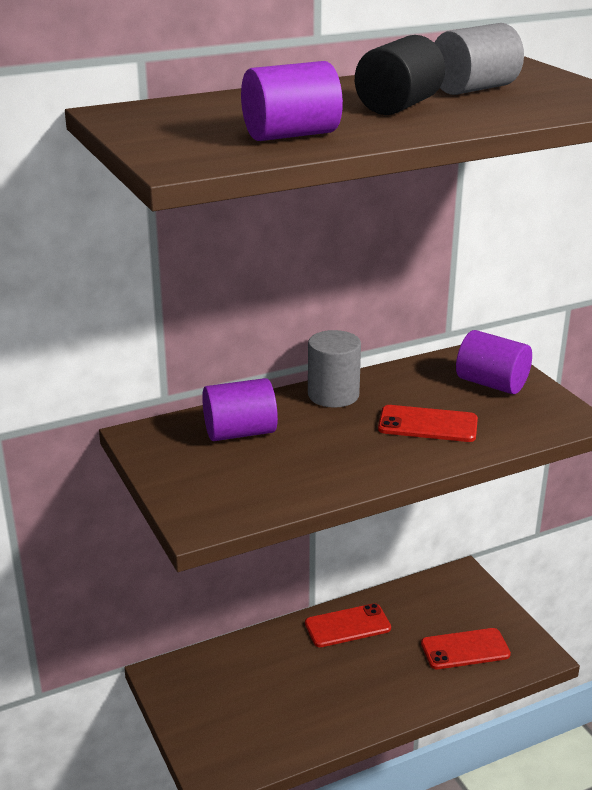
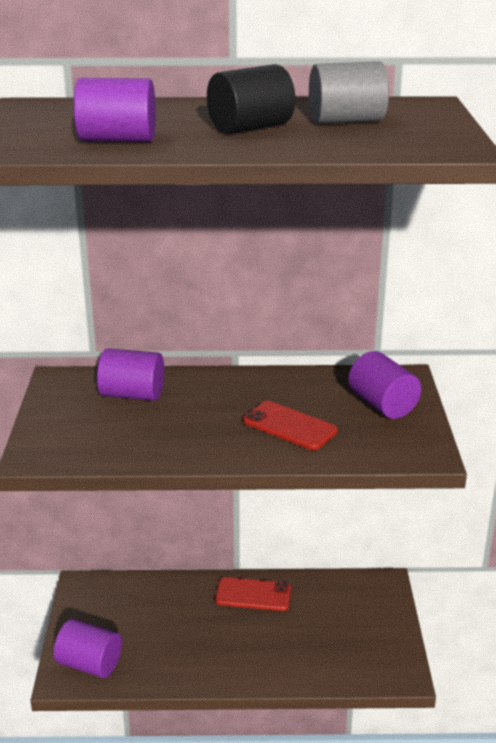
camera: 25 degrees right, 0 degrees up
(231, 752) = (89, 664): none -> purple cylinder
(333, 395) = (236, 382): grey cylinder -> none
(465, 649) = (339, 647): red phone -> none

